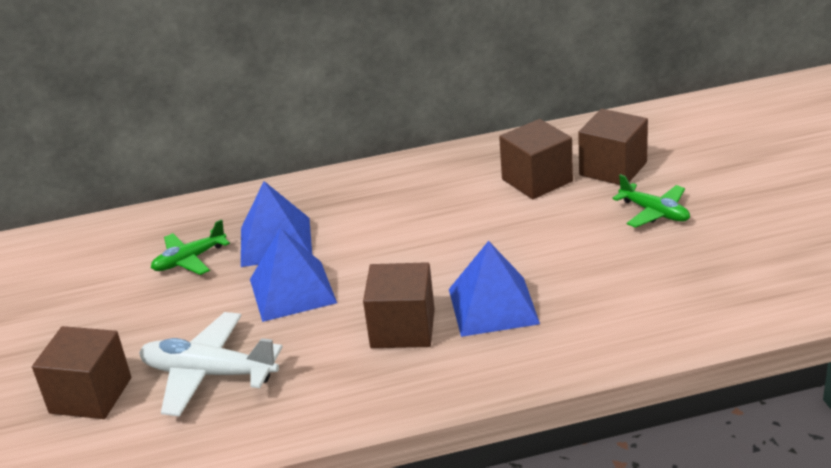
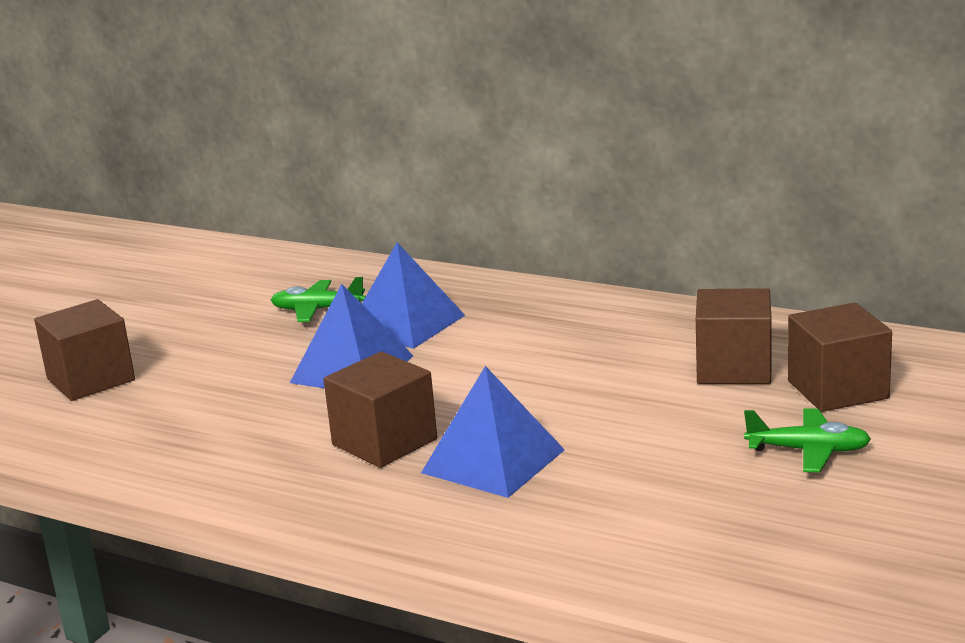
camera: 40 degrees right, 10 degrees down
(209, 374) = (187, 404): white plane -> none
(654, 213) = (808, 451): green plane -> green plane turned 75 degrees counterclockwise

